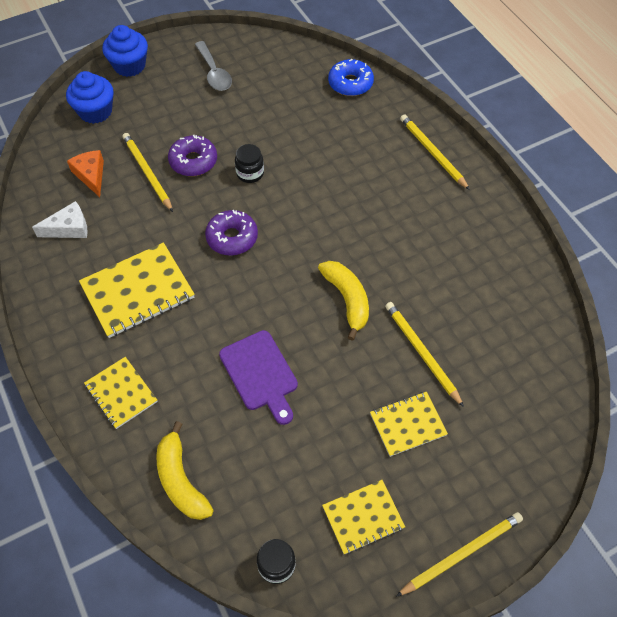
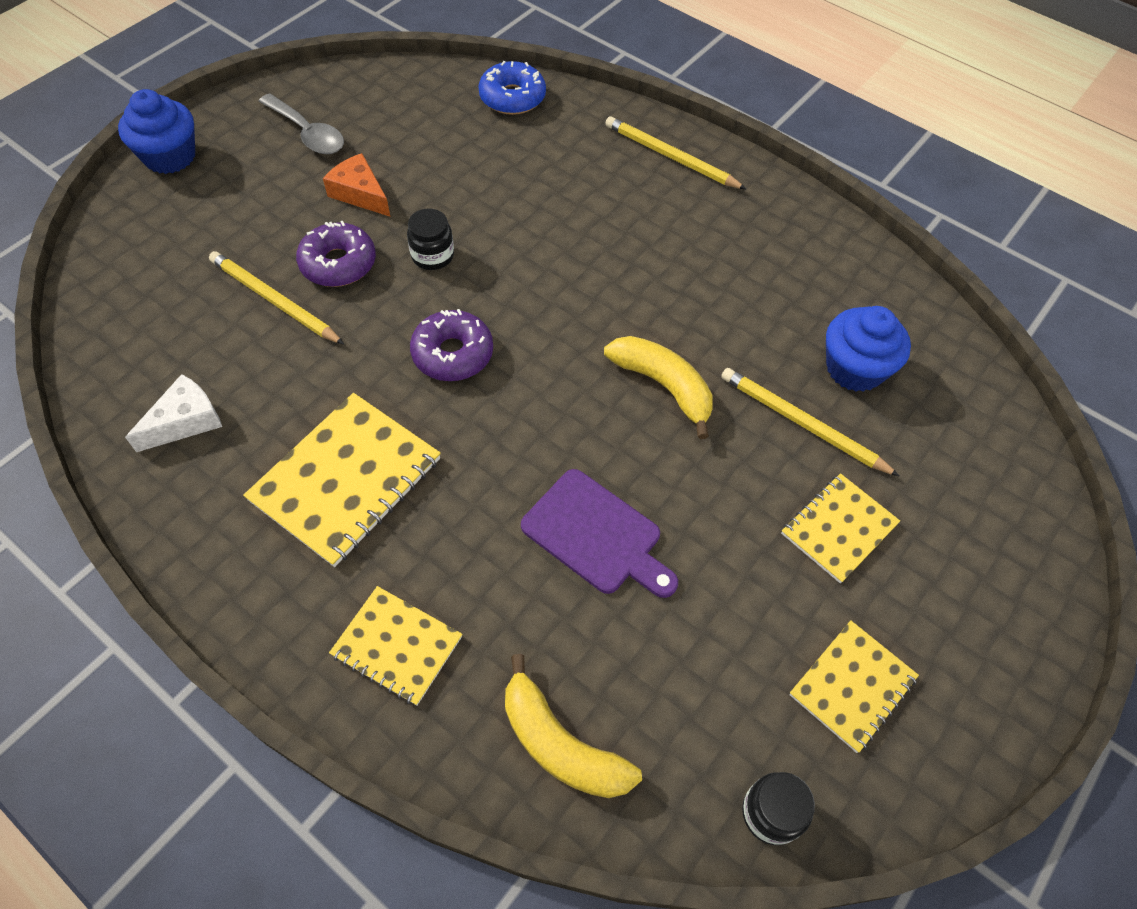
camera: 25 degrees left, 0 degrees up
(91, 175) = (184, 331): orange cheese -> orange cheese (360, 193)
(95, 111) = (146, 236): blue cupcake -> blue cupcake (854, 368)
(461, 554) = (1008, 681): yellow pencil -> none

